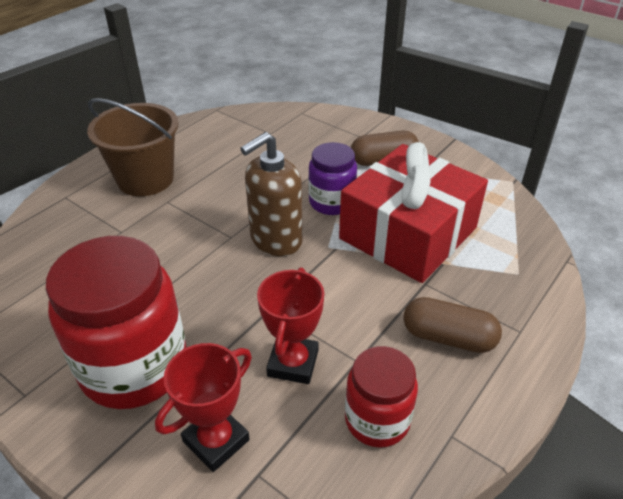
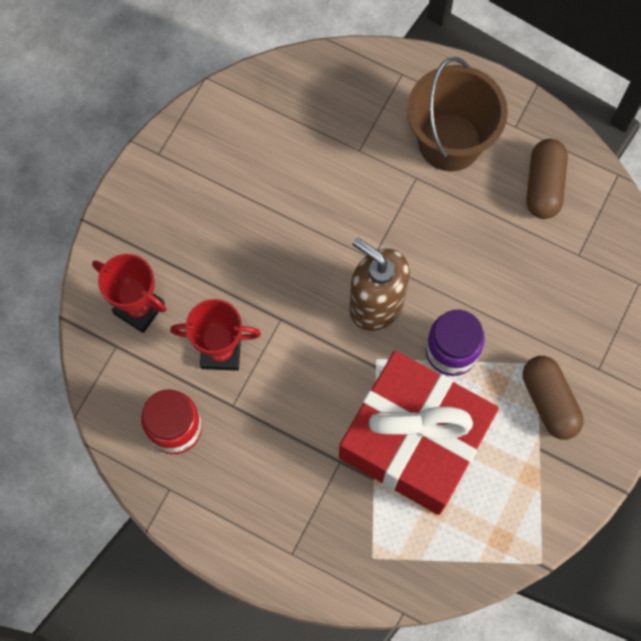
camera: 80 degrees right, 30 degrees up
(134, 367) = (197, 225): red jar -> none
(448, 337) = (272, 485): brown capsule -> brown capsule (544, 185)

